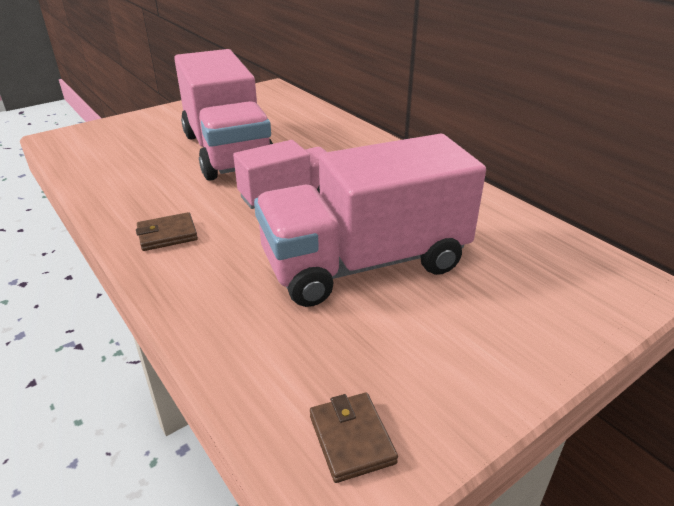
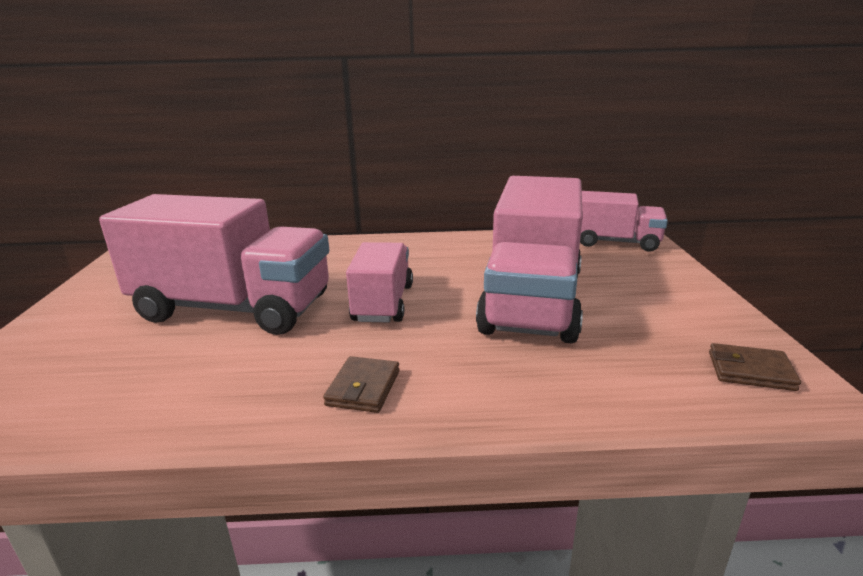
camera: 55 degrees left, 10 degrees down
(587, 276) = (615, 242): none -> pink truck

